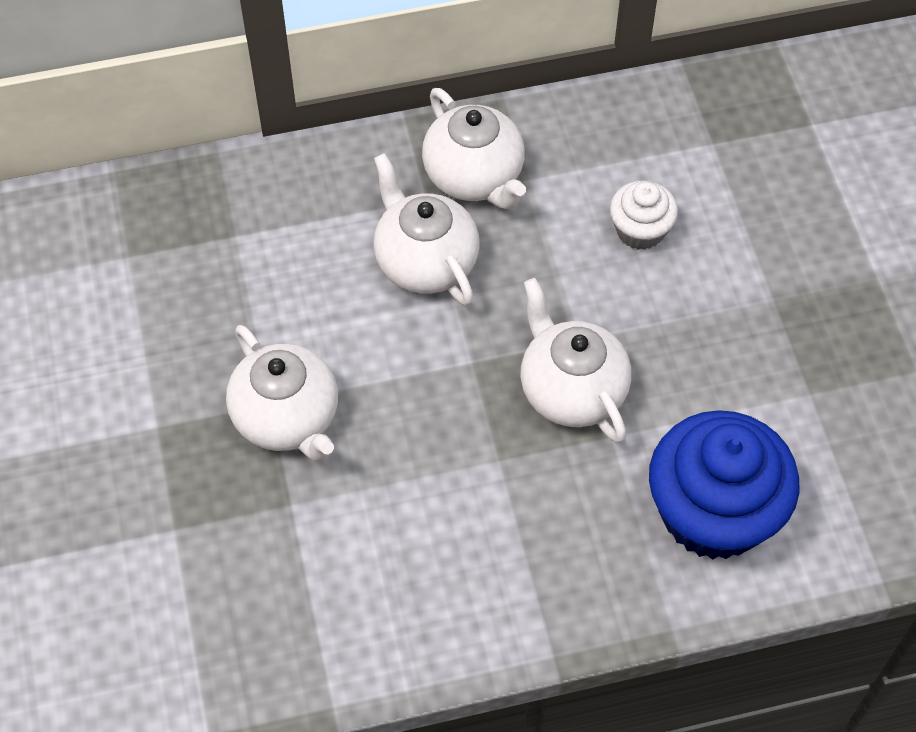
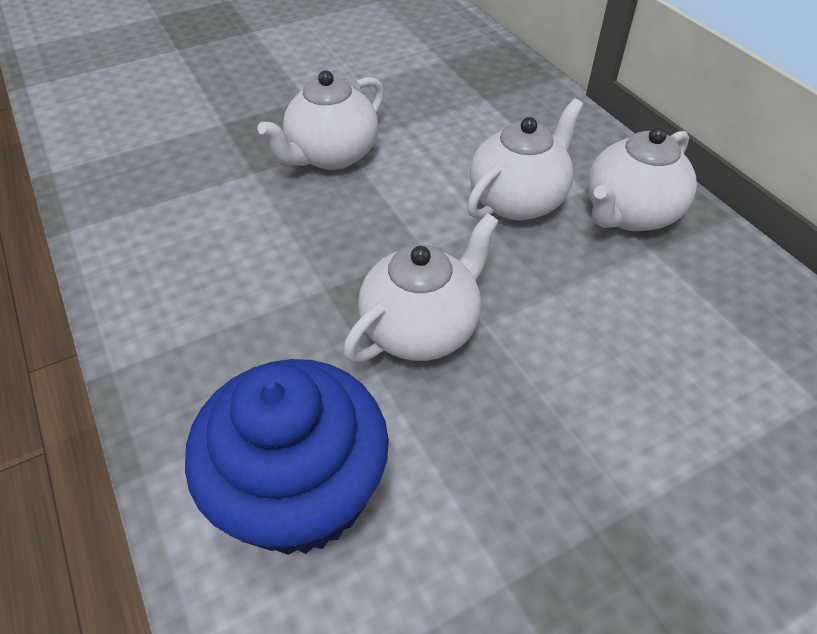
camera: 75 degrees right, 10 degrees down
(640, 230) = (649, 351): white cupcake -> none

